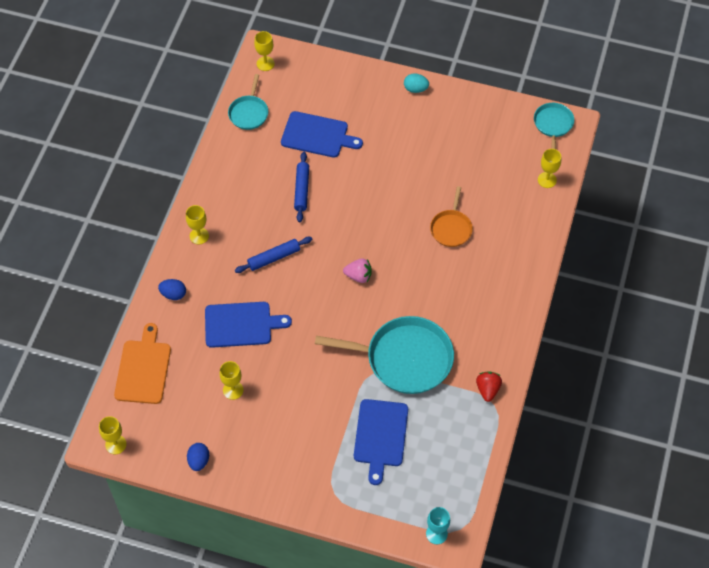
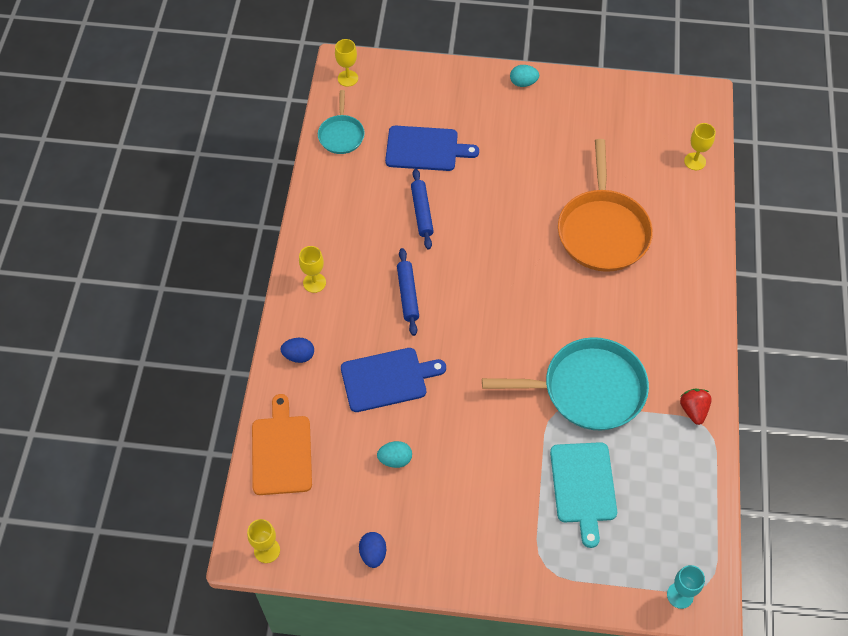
camera: 10 degrees left, 0 degrees up
(233, 390) = (395, 459): yellow goblet -> turquoise egg
(274, 258) = (407, 295): blue rolling pin -> blue rolling pin turned 60 degrees counterclockwise
(358, 276) = (511, 301): pink strawberry -> none
(380, 436) = (583, 486): blue cutting board -> turquoise cutting board
(451, 228) = (603, 231): orange pan -> orange pan, size x1.91
(553, 124) = (685, 100): turquoise pan -> none

